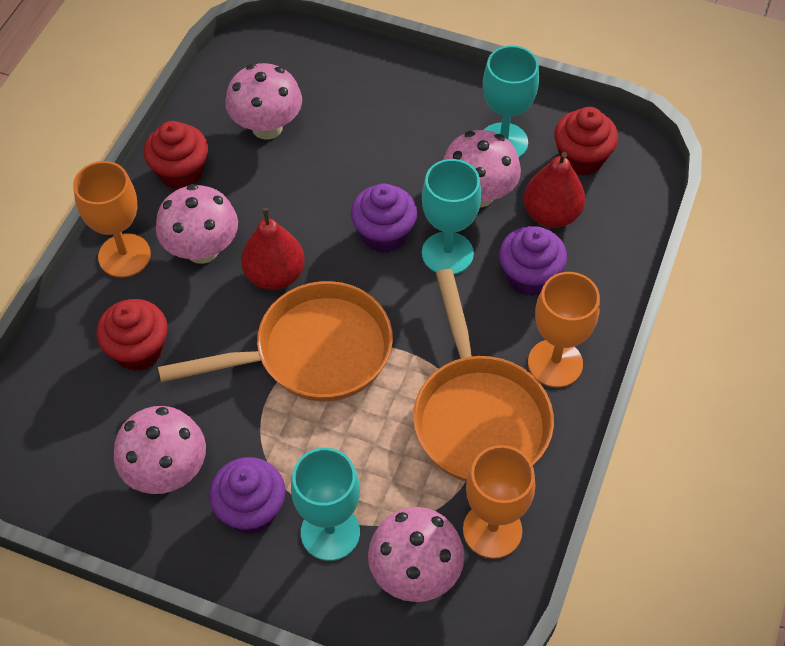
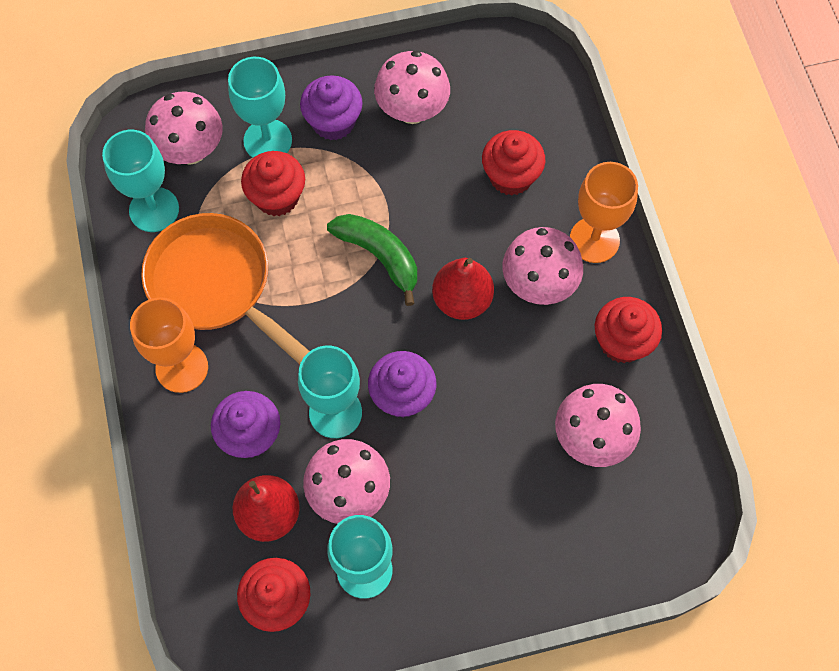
camera: 145 degrees right, 10 degrees up
(313, 352) = (379, 256): orange pan -> green banana
(364, 466) = (277, 197): none -> red cupcake
(492, 530) = (154, 209): orange goblet -> turquoise goblet

